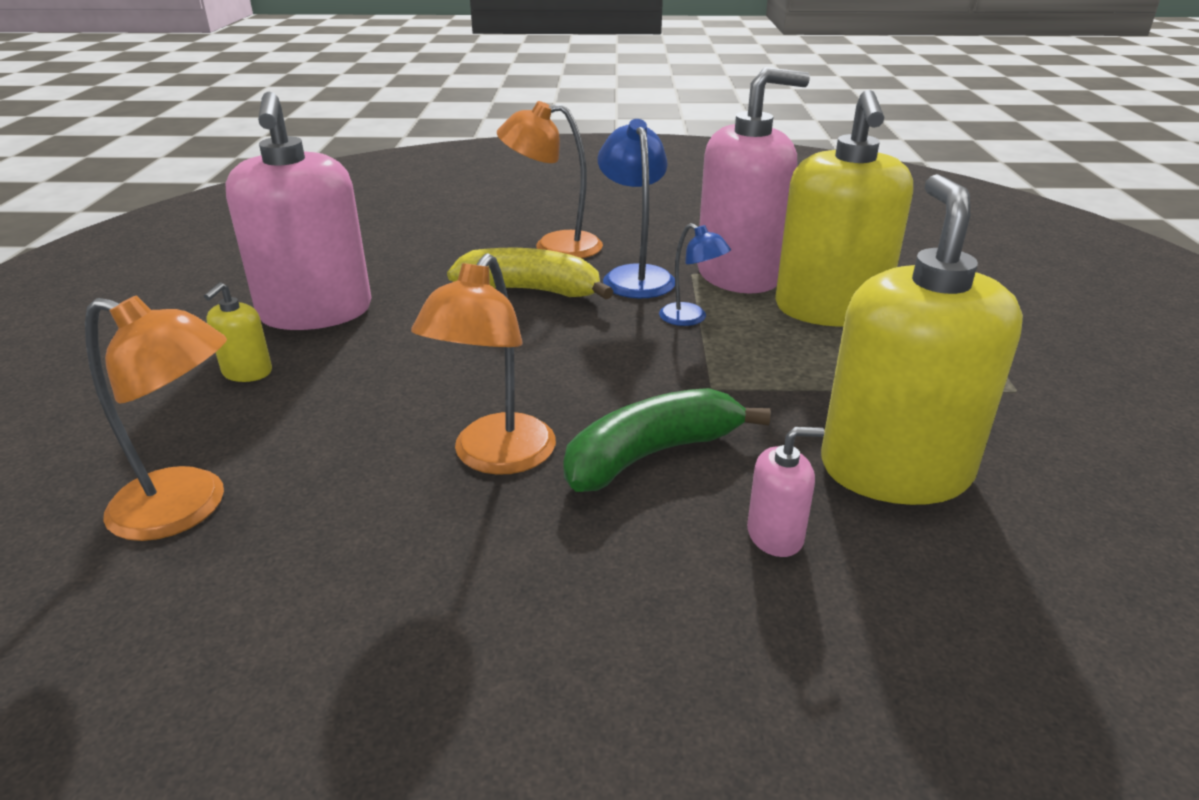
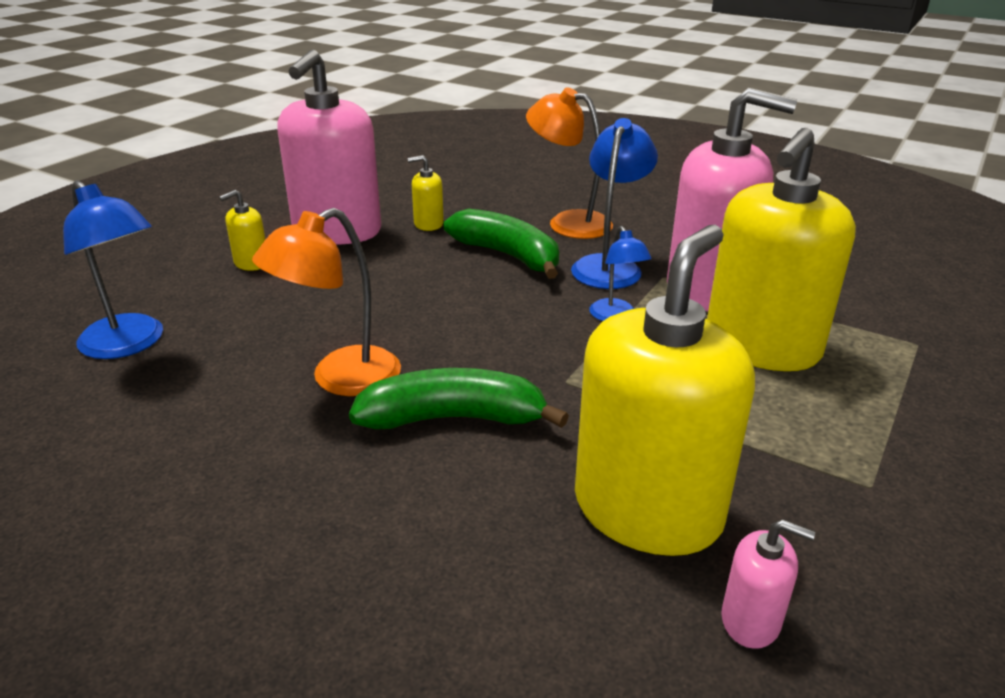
camera: 30 degrees right, 0 degrees up
(188, 508) = (129, 344): orange lamp -> blue lamp
(413, 280) = (428, 224): none -> yellow soap dispenser
(531, 290) = (508, 255): yellow banana -> green banana
(775, 535) = (477, 520): pink soap dispenser -> pink soap dispenser (750, 620)

